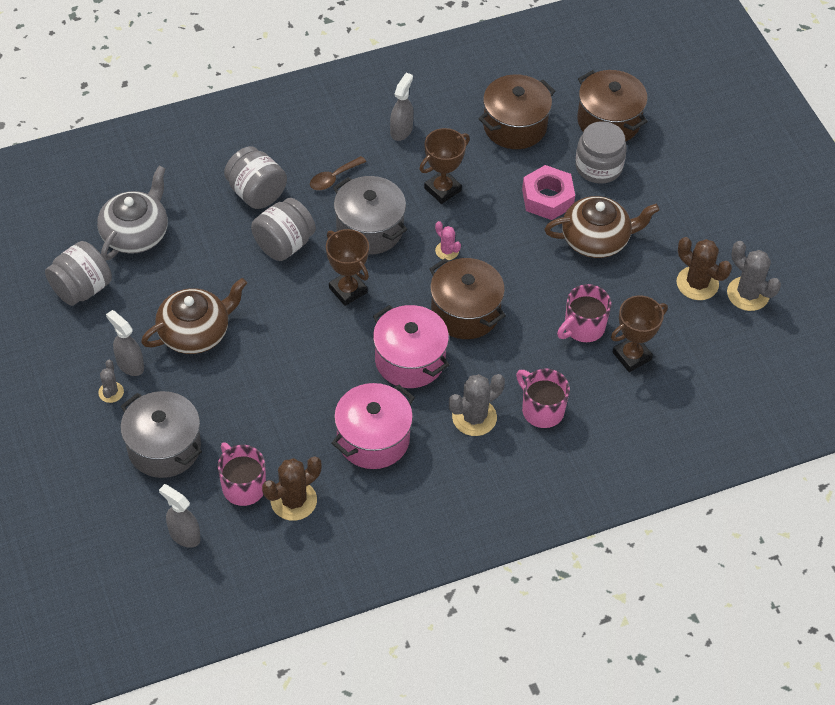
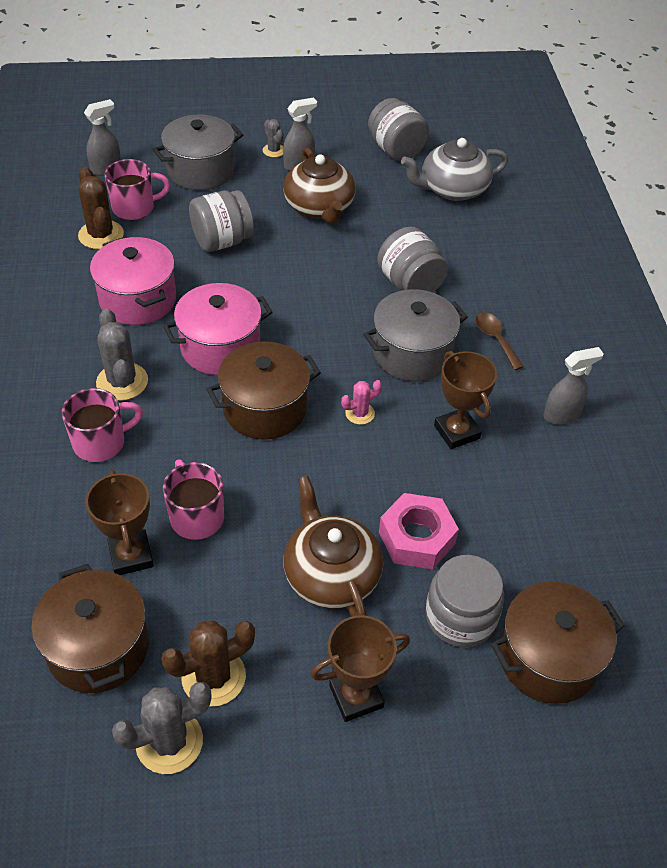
camera: 105 degrees right, 5 degrees down
(111, 392) = (274, 150): grey cactus -> grey cactus turned 45 degrees clockwise
(136, 233) = (452, 189): grey teapot -> grey teapot turned 120 degrees clockwise
(256, 193) = (486, 276): grey jar -> grey jar (222, 241)
(348, 290) = (332, 319): brown trophy -> brown trophy (356, 696)
(401, 130) = (562, 415): grey spray bottle -> grey spray bottle turned 60 degrees counterclockwise
(514, 126) = (553, 536): brown pot -> brown pot (98, 647)
(596, 239) = (331, 574): brown teapot -> brown teapot turned 150 degrees clockwise

